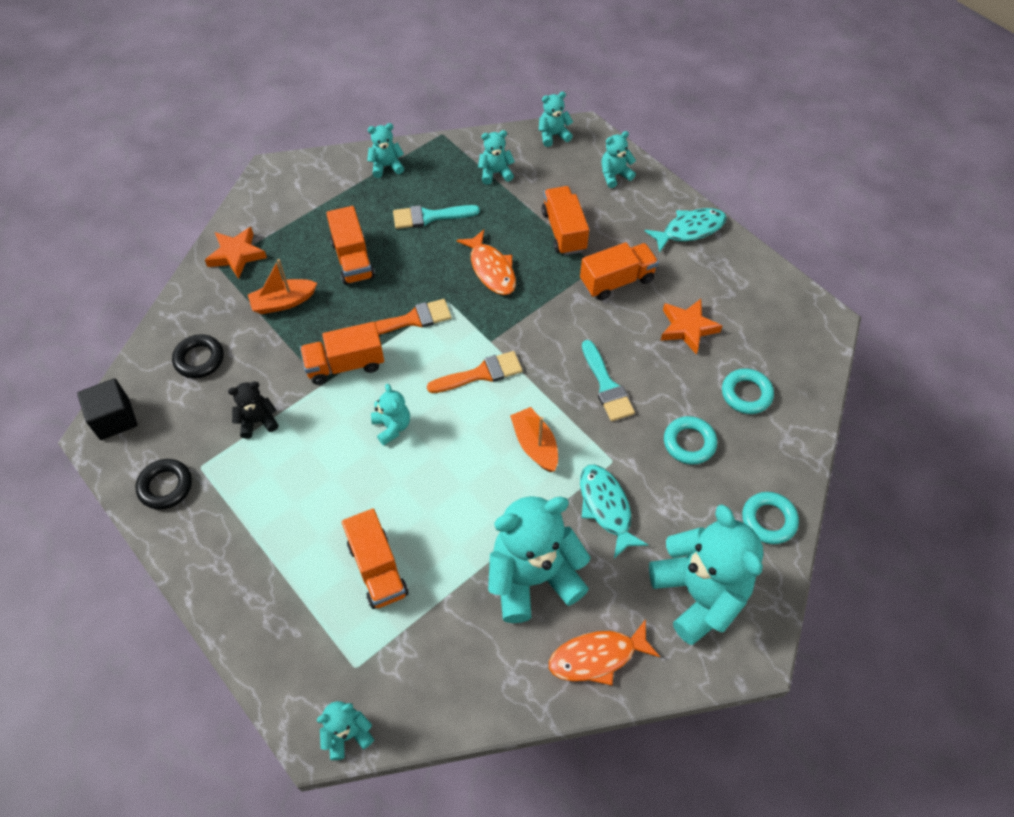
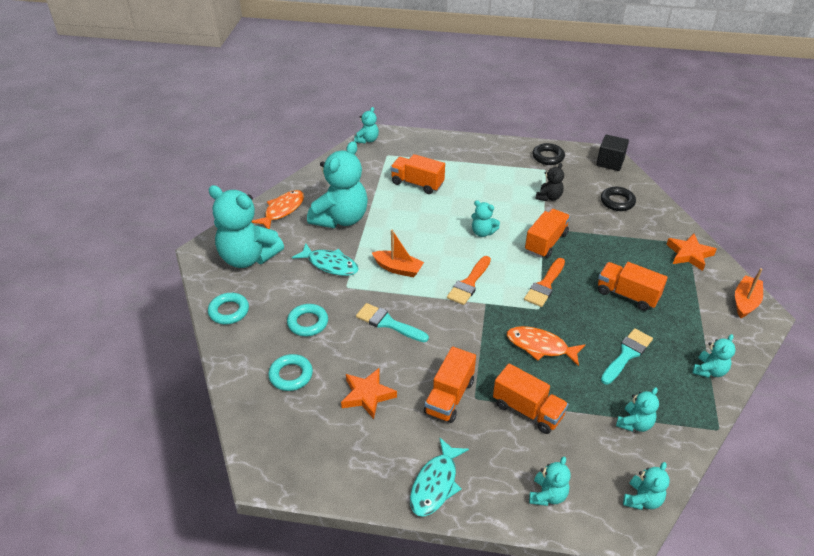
camera: 140 degrees right, 15 degrees down
(283, 302) = (624, 249): orange boat -> orange boat (745, 302)

